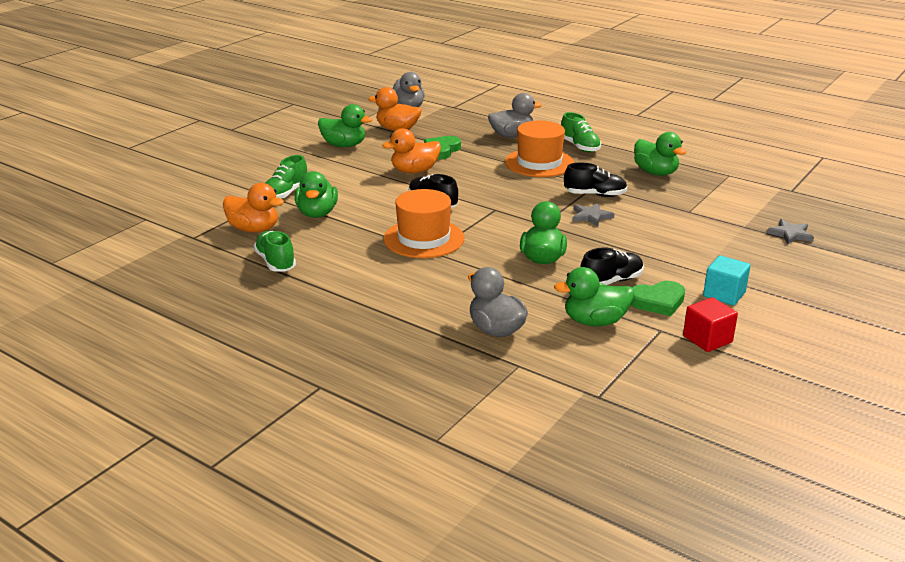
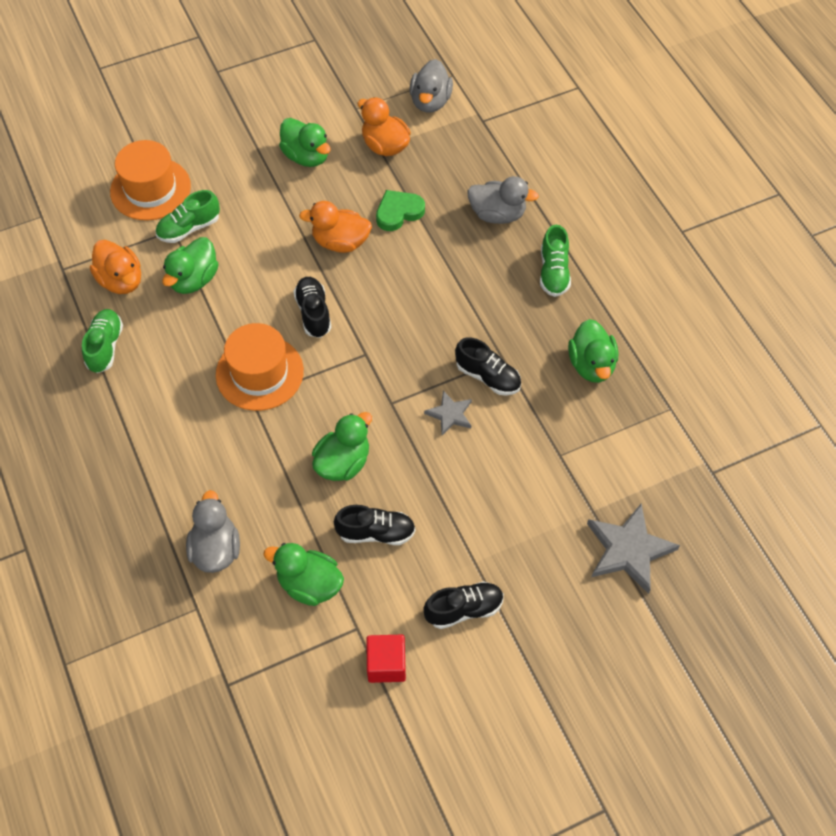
camera: 30 degrees right, 30 degrees up
(539, 163) = (481, 285): orange hat -> orange hat (150, 189)
(657, 301) = (391, 586): green heart -> none
(724, 294) = (464, 609): turquoise cube -> black shoe
(790, 234) = (628, 550): grey star -> grey star, size x1.78

